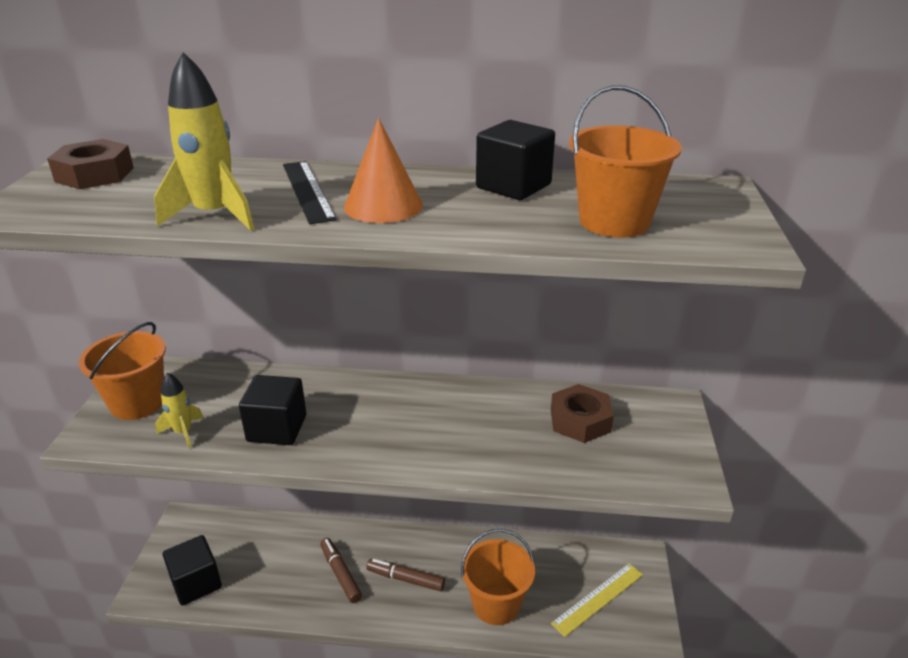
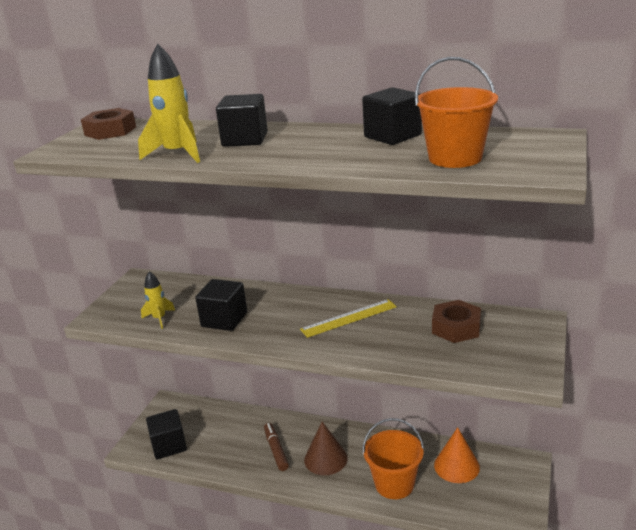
camera: 15 degrees right, 5 degrees down
(137, 403) = (133, 298): orange bucket -> none
(308, 190) = (245, 139): black ruler -> black cube
(383, 206) = (292, 148): orange cone -> orange cone (456, 466)
(405, 579) = (325, 459): brown marker -> brown cone
(598, 598) = (481, 489): yellow ruler -> yellow ruler (349, 318)

